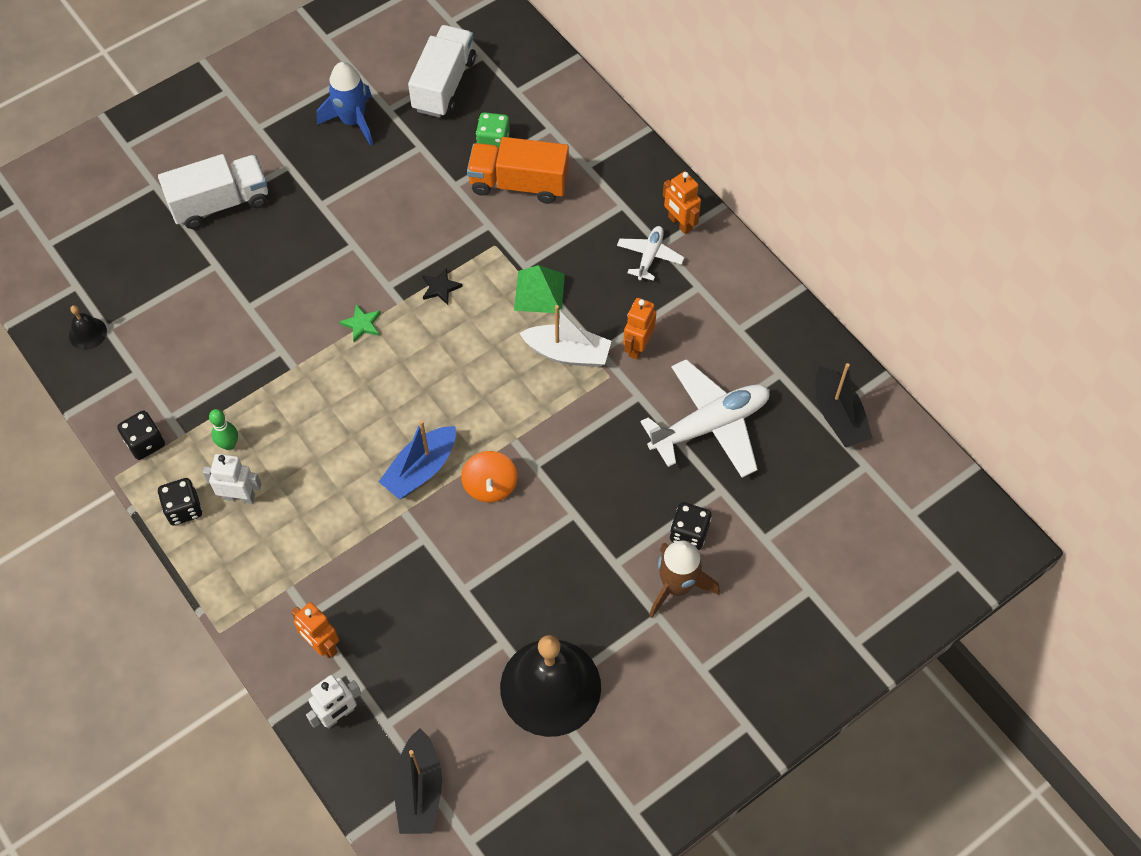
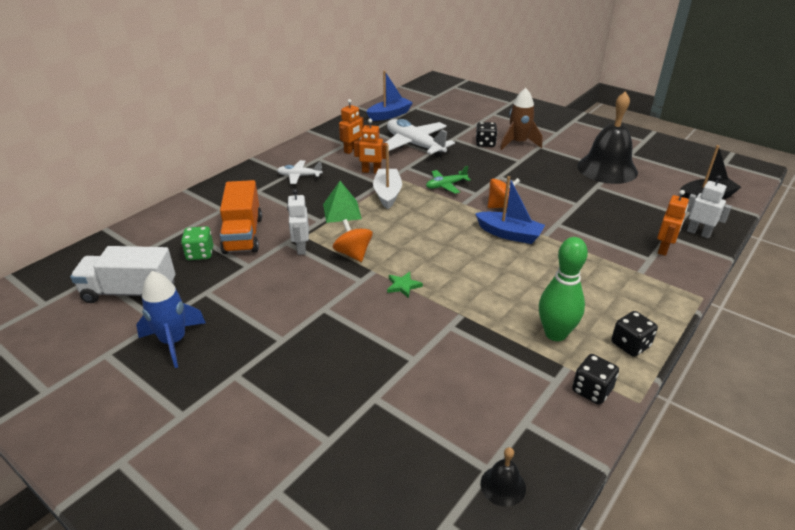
camera: 105 degrees left, 25 degrees down
(220, 203) = (294, 417): white truck -> none
(229, 444) = (555, 334): green bowling pin -> green bowling pin, size x1.88
(239, 497) = (594, 315): white robot -> white robot (301, 248)
(440, 288) = (353, 254): black star -> orange spinning top
(568, 432) = (446, 185): none -> green plane
(679, 223) = (269, 169): orange robot -> orange robot (352, 150)
(838, 416) = (389, 115): black boat -> blue boat

